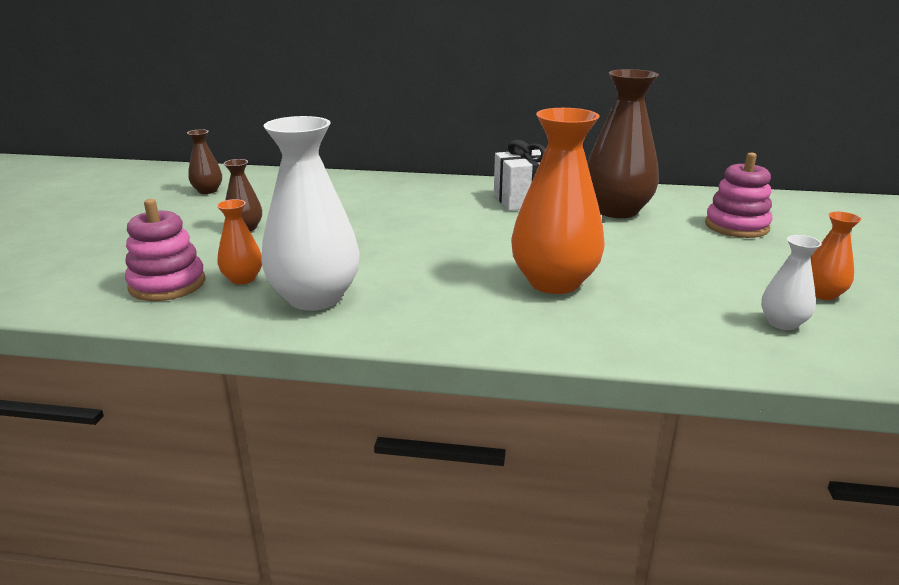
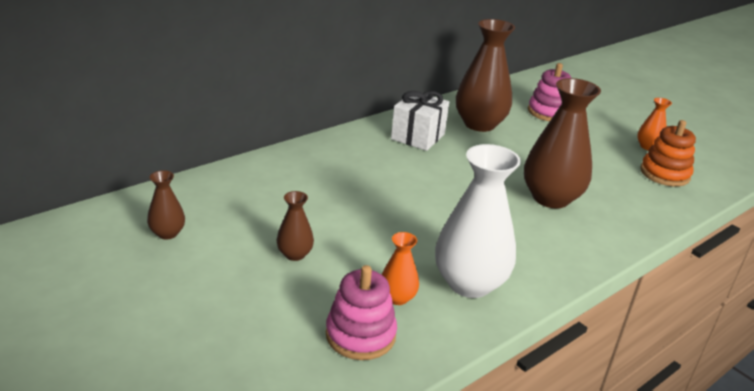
camera: 50 degrees left, 5 degrees up
(554, 282) = (550, 198): orange vase -> brown vase
(782, 323) = (664, 174): white vase -> orange stacking toy

